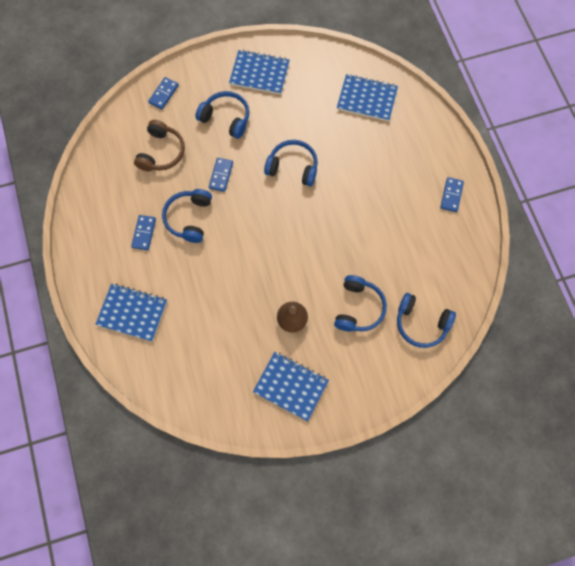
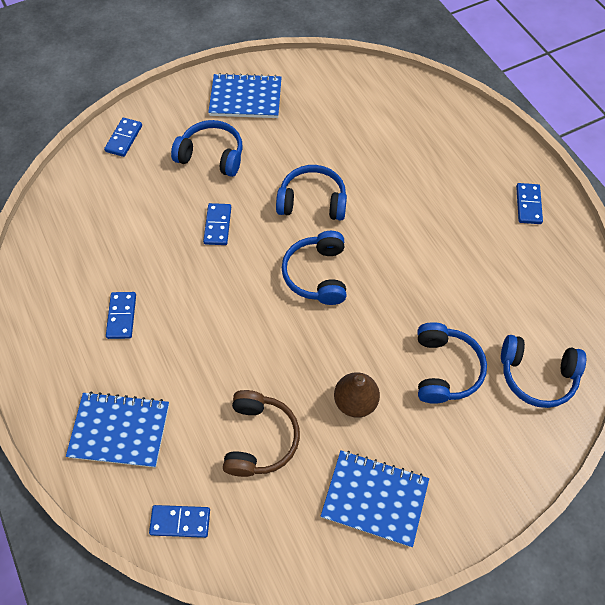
camera: 10 degrees left, 10 degrees down
(161, 152) = (131, 209): brown headphones -> brown headphones (259, 438)
(163, 379) = (180, 522): none -> blue domino
(189, 218) = (183, 287): blue headphones -> blue headphones (317, 274)
(367, 99) = (389, 108): blue notebook -> none

